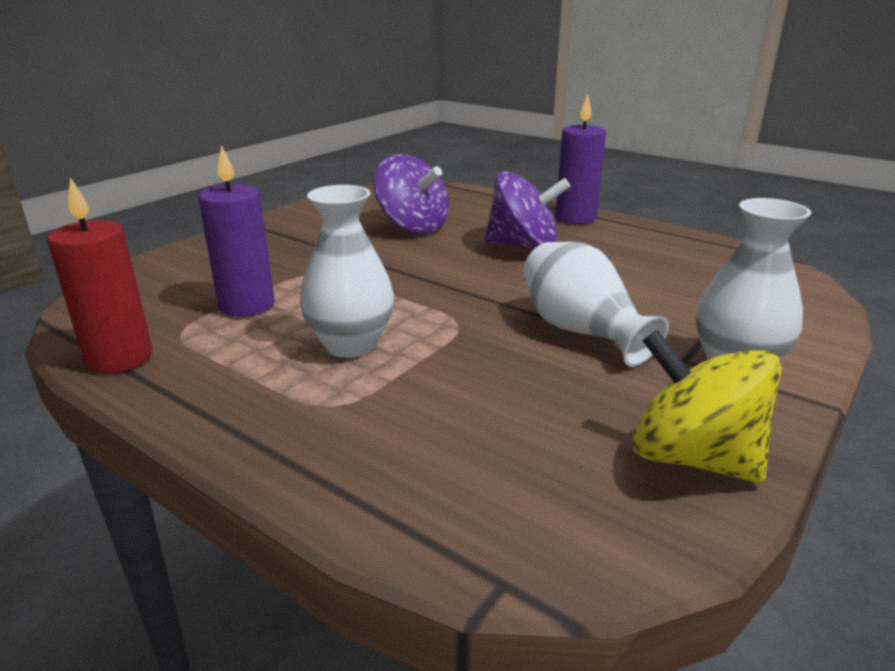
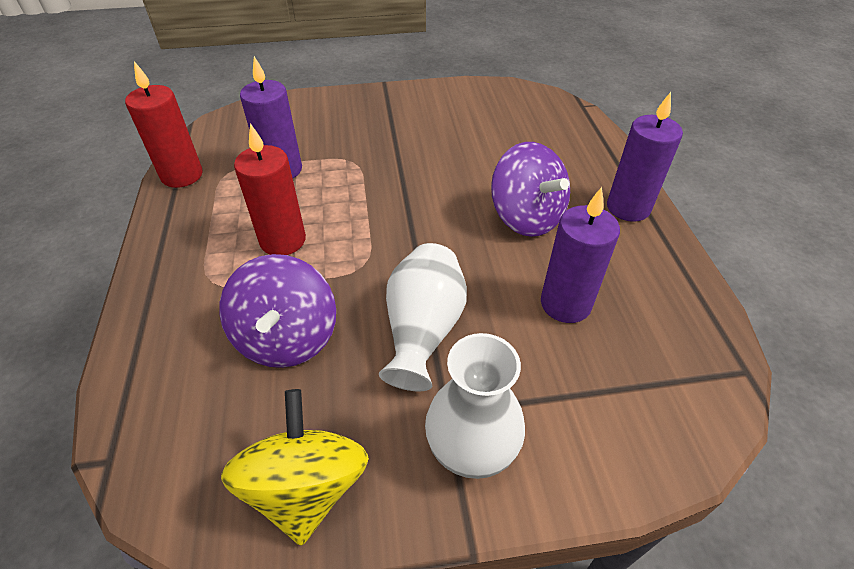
camera: 45 degrees right, 20 degrees up
(351, 345) = (283, 240): white vase -> red candle
(412, 227) = (480, 147): purple spinning top -> purple spinning top (287, 338)
(636, 273) = (565, 304): none -> purple candle

